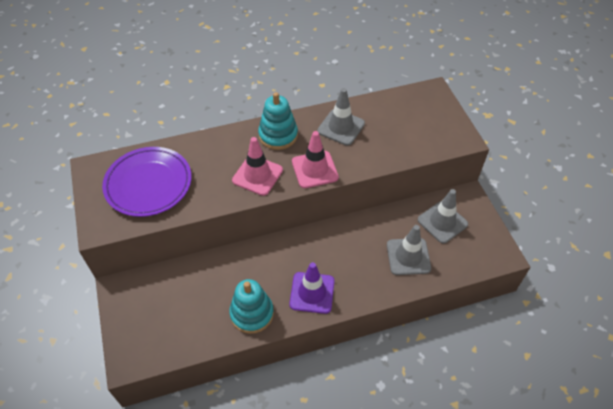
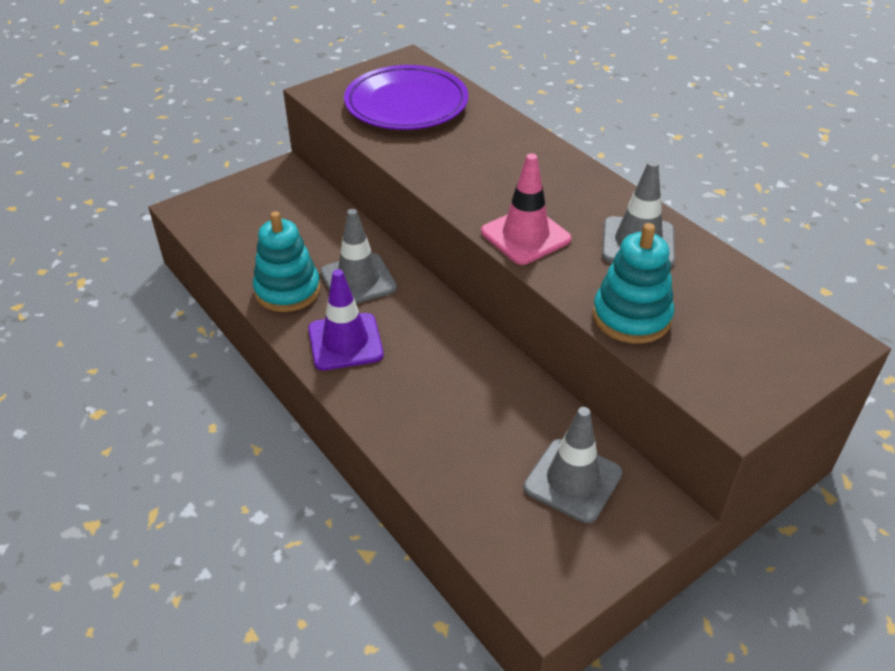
camera: 70 degrees right, 10 degrees down
(257, 175) = (477, 184): pink traffic cone -> none
(278, 135) = (569, 184): turquoise stacking toy -> turquoise stacking toy (631, 317)
(408, 256) = (468, 445): grey traffic cone -> grey traffic cone (358, 280)

